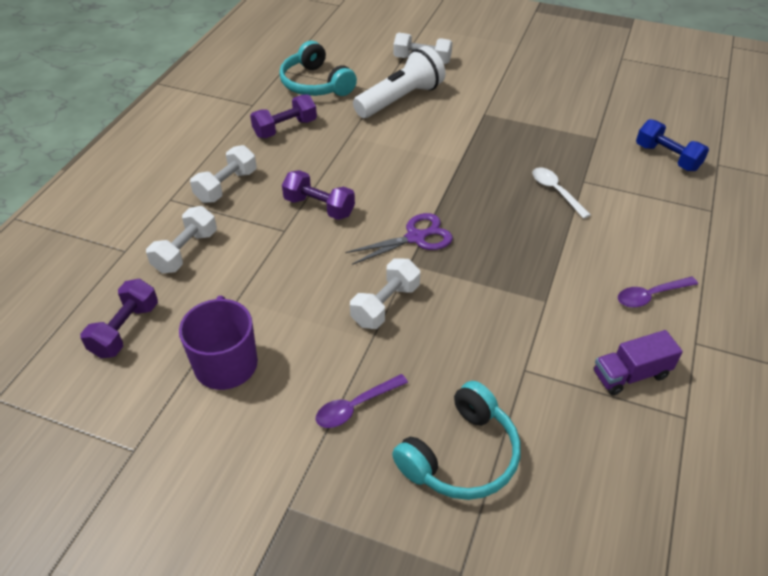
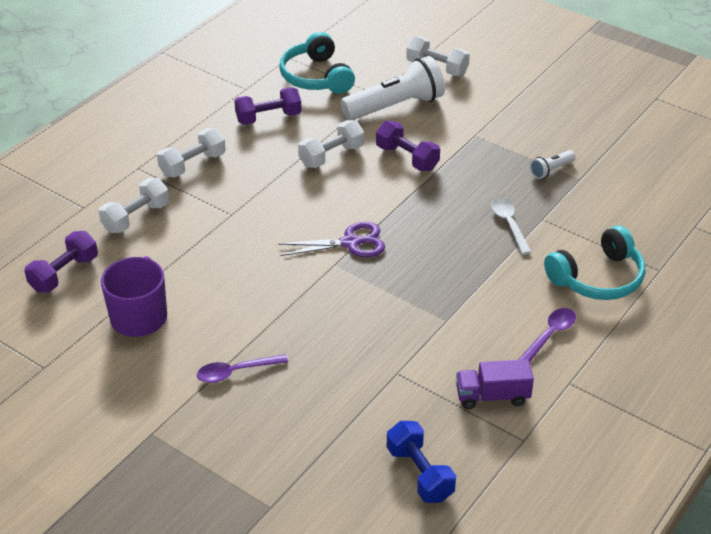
camera: 15 degrees right, 5 degrees down
(319, 207) = (271, 199): purple dumbbell -> purple dumbbell (407, 158)
(385, 305) = (296, 296): white dumbbell -> white dumbbell (331, 156)
(460, 455) = (309, 426): turquoise headphones -> turquoise headphones (597, 278)
(567, 134) = (551, 170): none -> white flashlight
(650, 296) = (550, 335): purple spoon -> purple spoon turned 135 degrees clockwise
(667, 157) = (644, 210): blue dumbbell -> blue dumbbell (419, 473)

